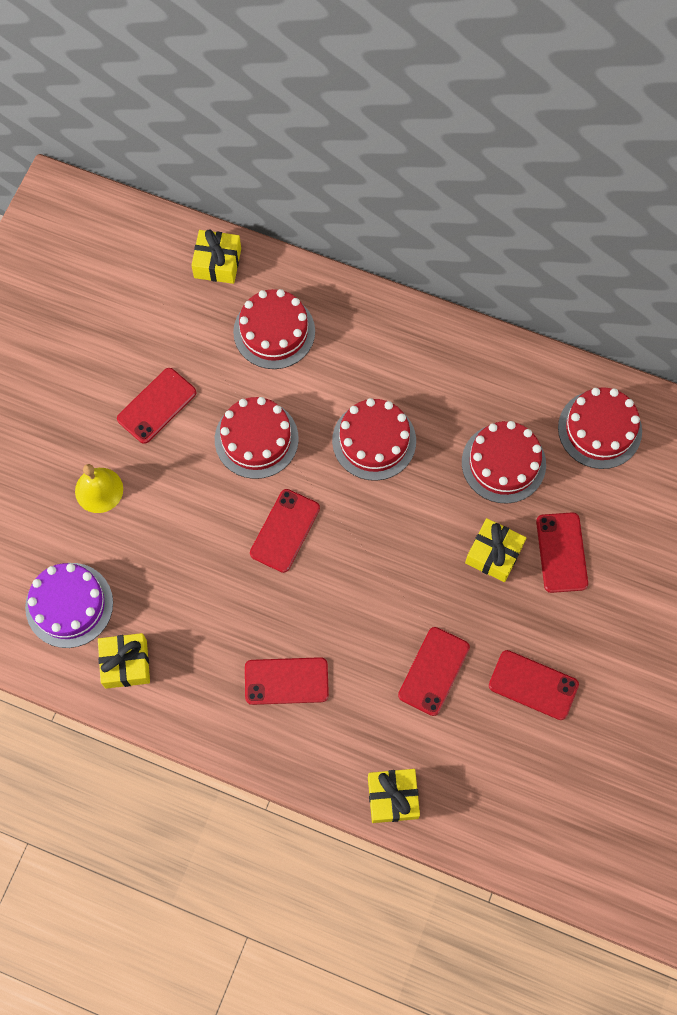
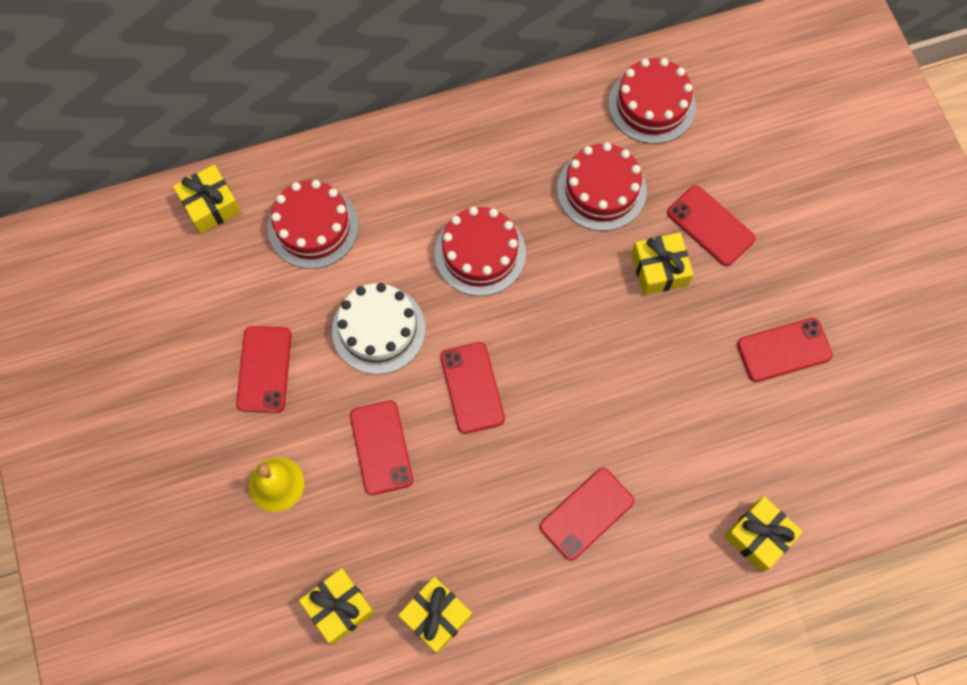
camera: 40 degrees left, 0 degrees up
(69, 605) = (339, 607): purple cake -> yellow gift
(256, 439) = (378, 329): red cake -> white cake
(434, 671) = (698, 404): red phone -> red phone (381, 447)

